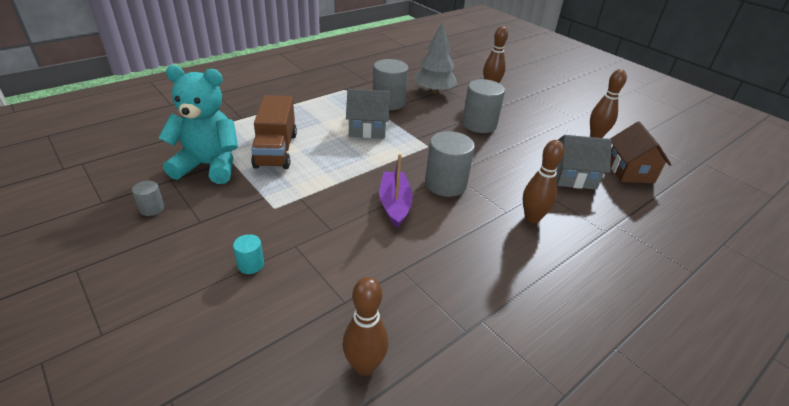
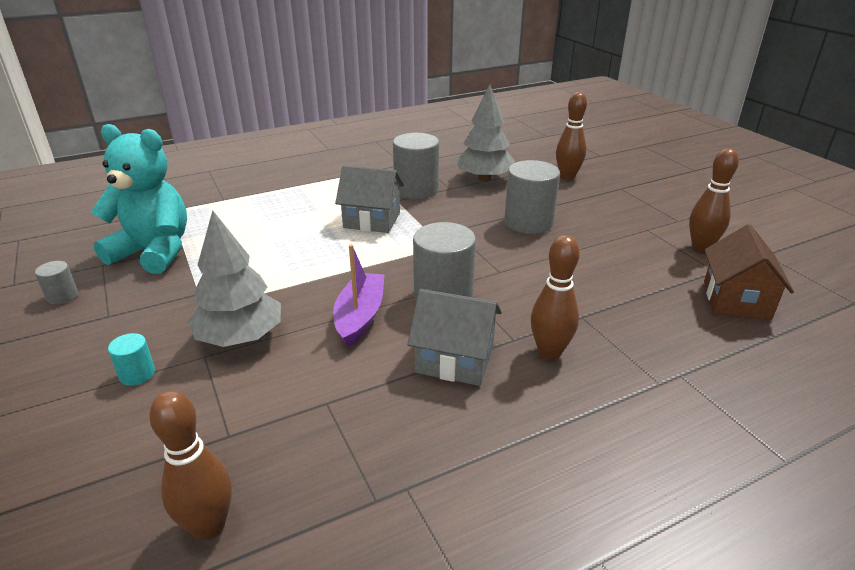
camera: 15 degrees right, 5 degrees down
(276, 150) = (243, 239): brown truck -> none
(315, 228) = (240, 337): none -> grey tree
(573, 177) = (639, 301): grey house -> grey house (455, 360)

